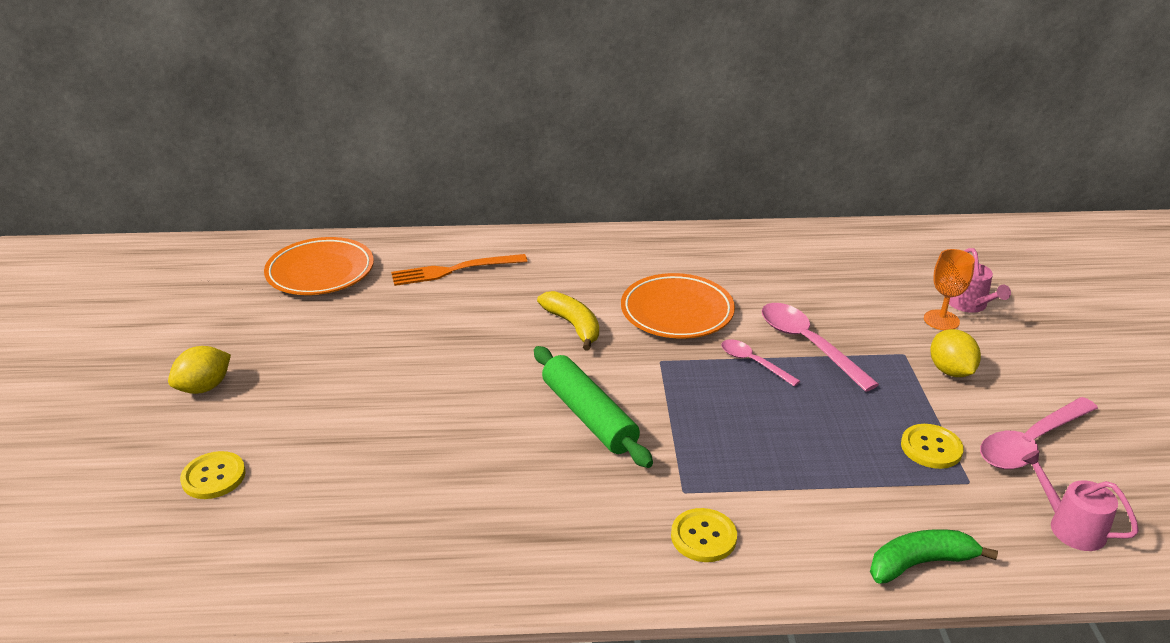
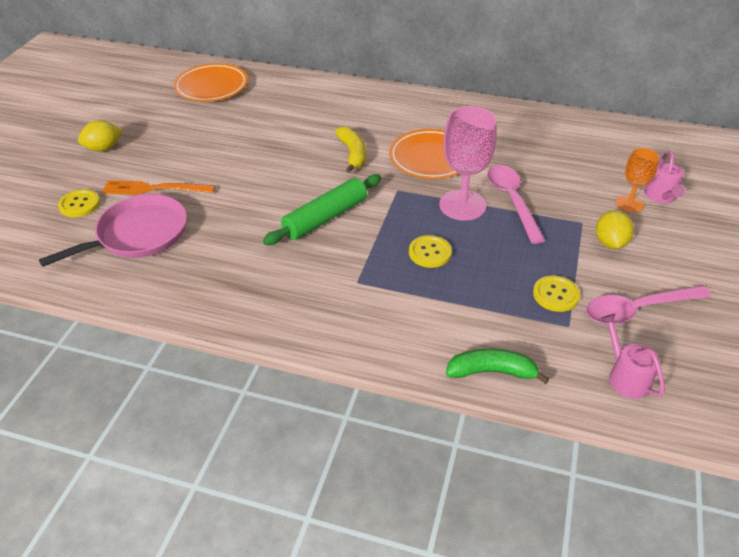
camera: 20 degrees right, 10 degrees up
(333, 500) = (138, 234): none -> pink pan
(454, 270) = (296, 101): orange fork -> orange fork (154, 189)
(588, 416) = (325, 217): green rolling pin -> green rolling pin turned 60 degrees clockwise
(703, 537) = (352, 315): yellow button -> yellow button (430, 252)
(753, 362) = (462, 205): pink spoon -> pink goblet

